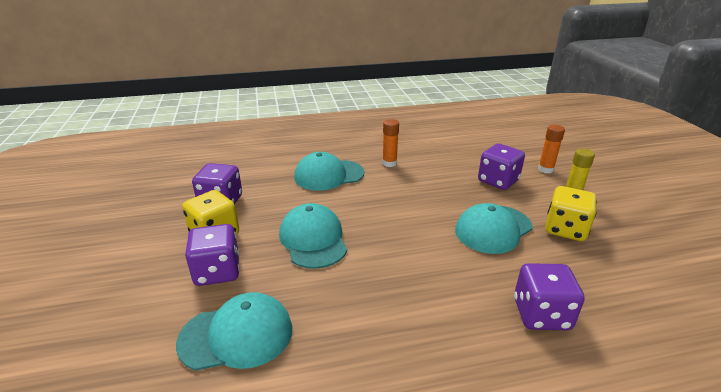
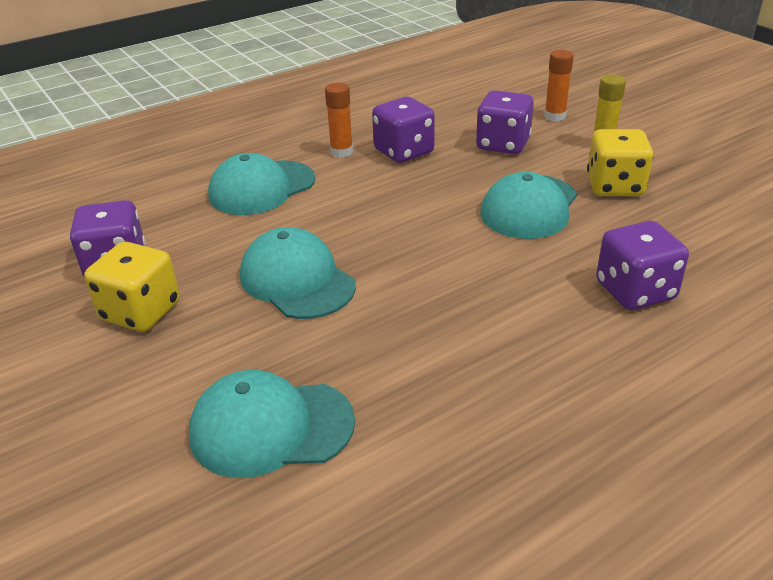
camera: 20 degrees left, 5 degrees up
(217, 271) = (183, 359): purple dice -> purple dice (404, 152)
(237, 335) = (271, 427): turquoise cap -> turquoise cap turned 150 degrees counterclockwise

